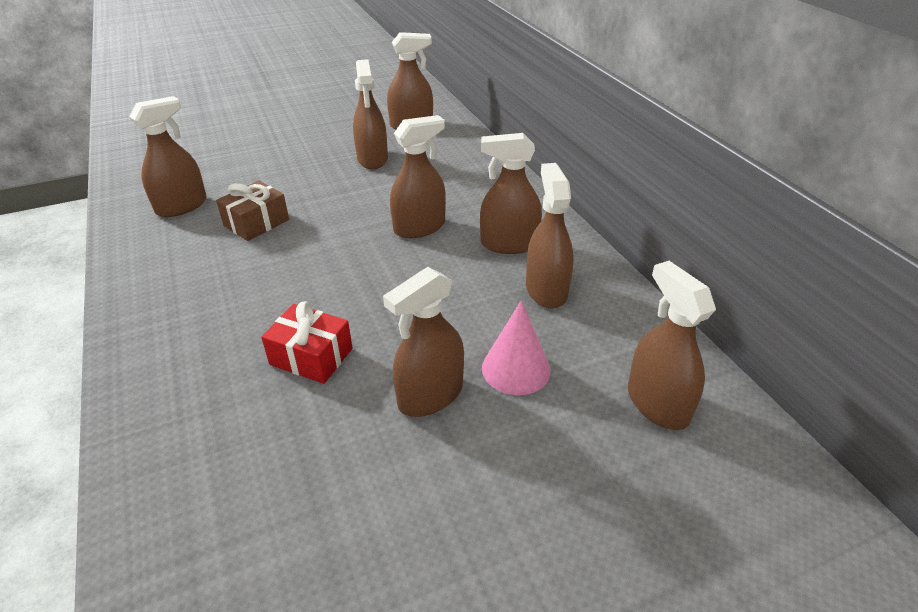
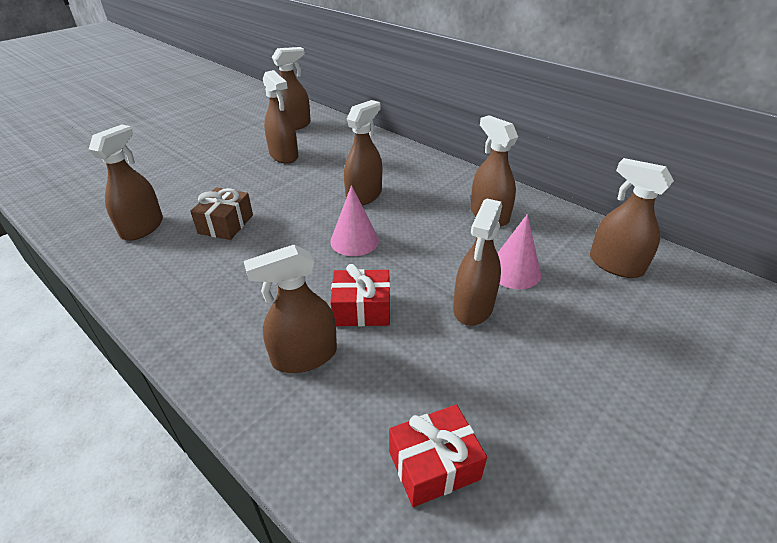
camera: 25 degrees left, 0 degrees up
(244, 548) = (434, 465): none -> red gift
(366, 277) = (354, 240): none -> pink cone
(509, 244) = (438, 191): brown spray bottle -> brown spray bottle (304, 356)

